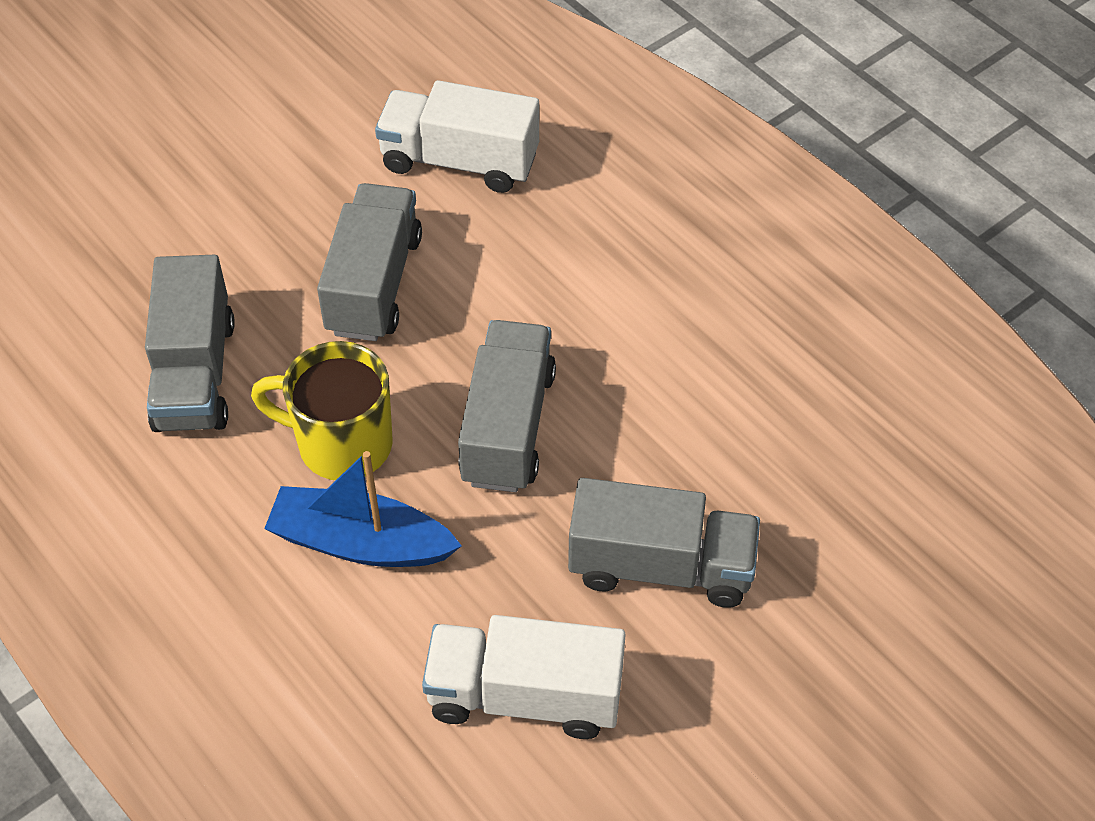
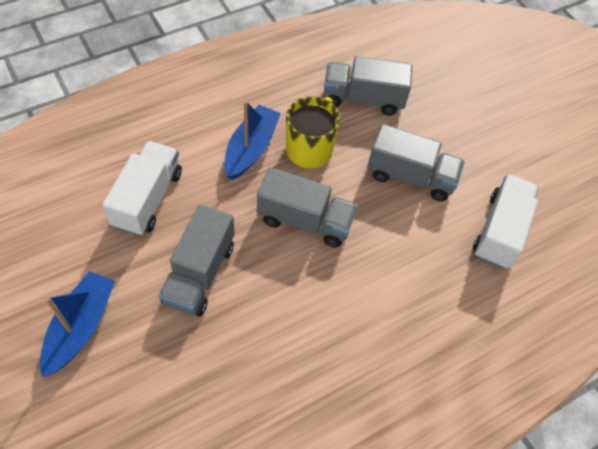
camera: 95 degrees right, 5 degrees up
(821, 727) = (81, 327): none -> blue boat

